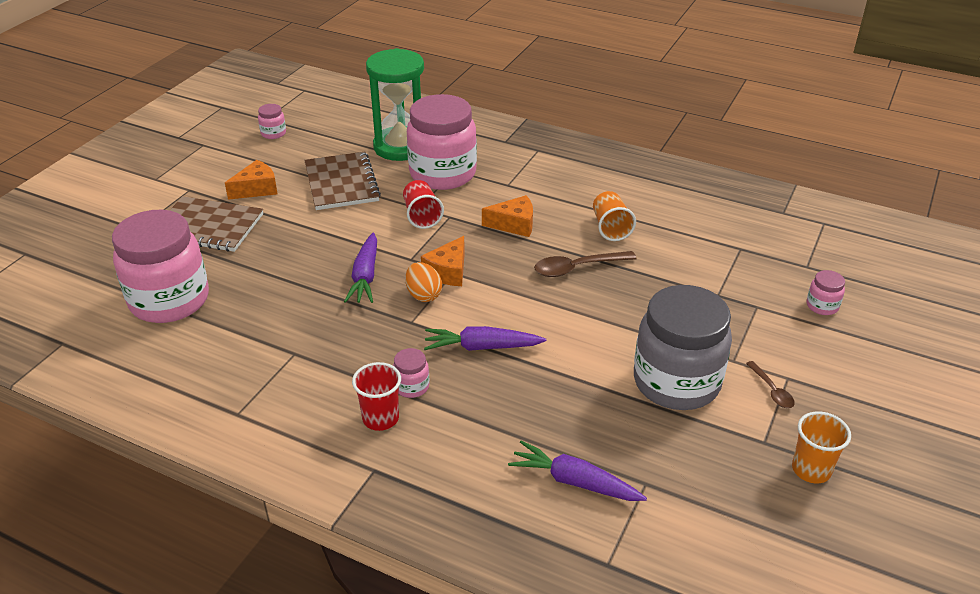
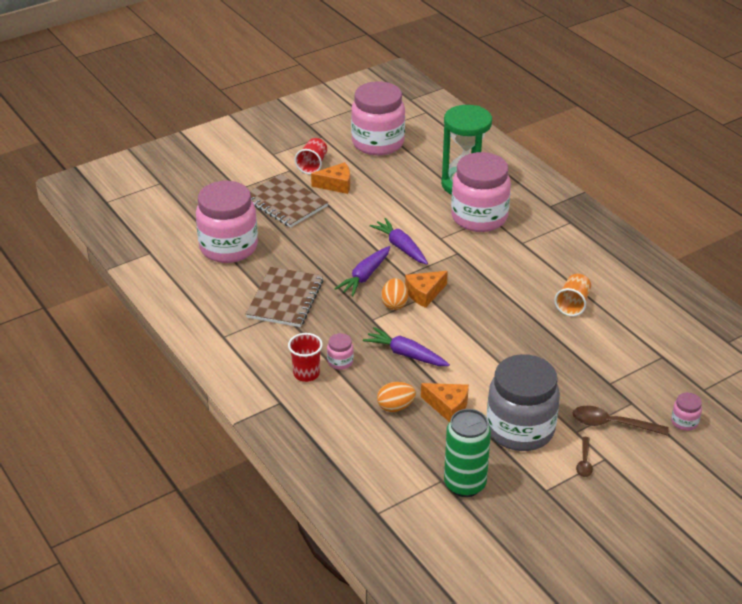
camera: 30 degrees right, 0 degrees up
(273, 133) = (378, 143): pink jar -> pink jar, size x2.49
(342, 183) = (399, 200): brown notebook -> brown notebook (285, 299)
(422, 216) = (437, 245): red cup -> red cup (312, 165)
(514, 224) = (500, 276): orange cheese -> orange cheese (448, 407)
(520, 415) = (395, 407): none -> orange egg
(574, 481) = (397, 460): purple carrot -> purple carrot (401, 247)
(577, 268) = (520, 325): brown spoon -> brown spoon (612, 424)
(675, 476) = (464, 484): none -> green can
(811, 470) = (561, 520): orange cup -> none

